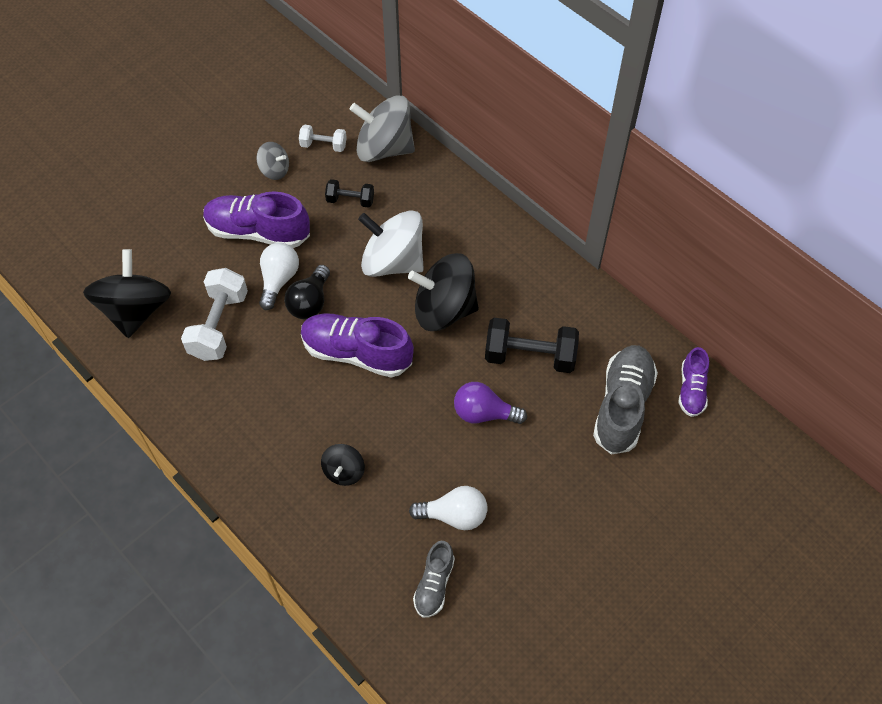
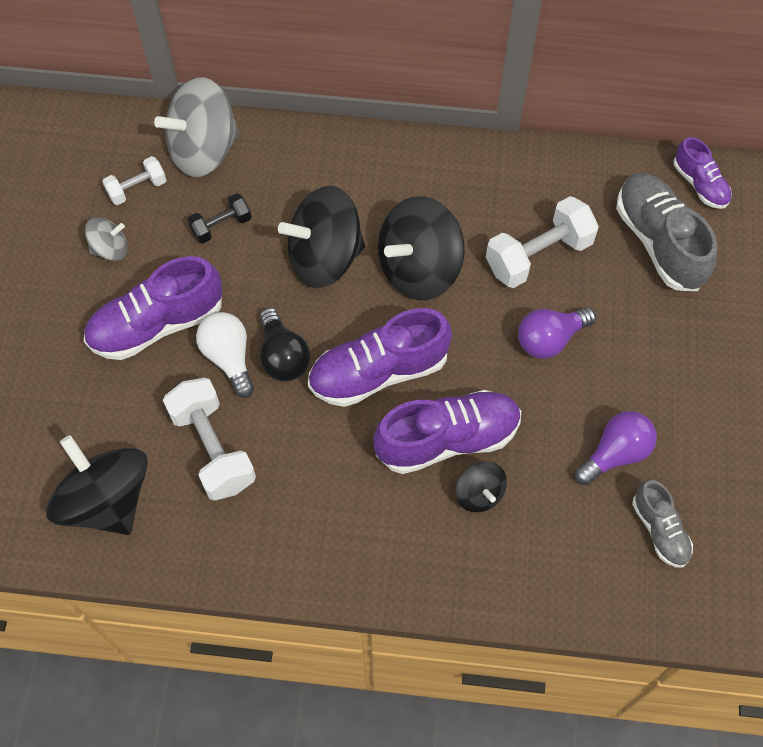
camera: 40 degrees left, 5 degrees up
(357, 424) = (447, 439): none -> purple shoe
(393, 262) = (325, 257): white spinning top -> black spinning top
(454, 515) = (615, 453): white light bulb -> purple light bulb
(530, 356) = (538, 255): black dumbbell -> white dumbbell

